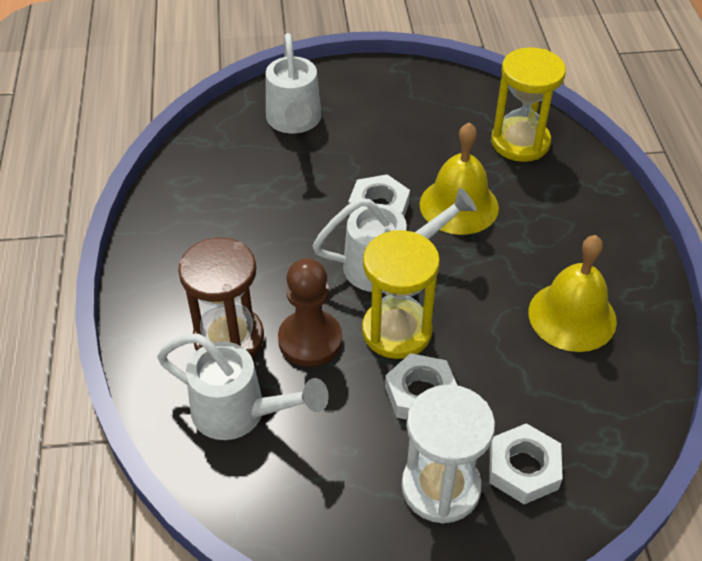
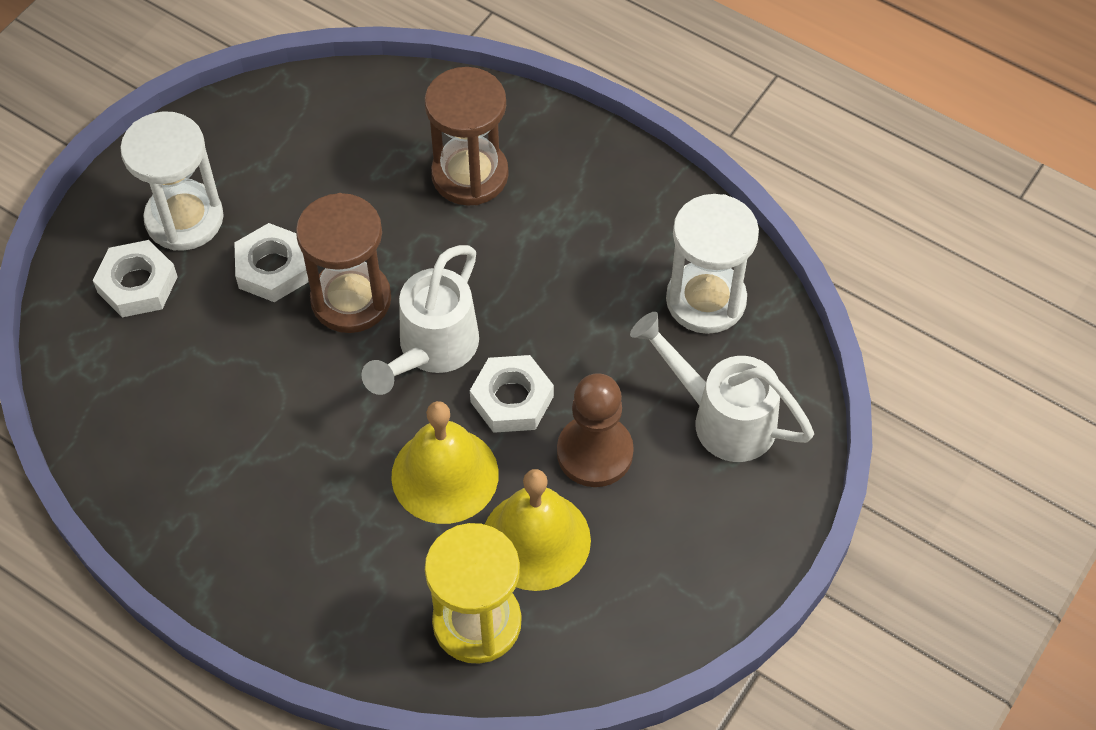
camera: 130 degrees right, 10 degrees up
(219, 168) = (706, 300): none -> white hourglass
(240, 413) = (385, 137): white watering can -> none
(310, 340) = (408, 230): brown pawn -> brown pawn (595, 453)
(396, 331) = (351, 299): yellow hourglass -> brown hourglass
(572, 316) = (221, 451): yellow bell -> yellow bell (536, 540)

